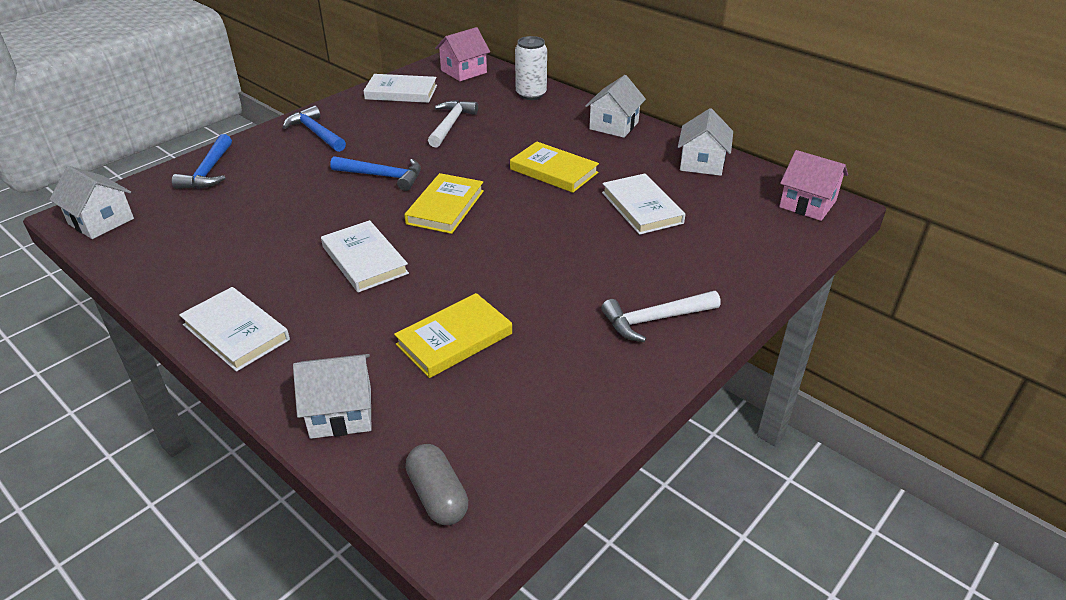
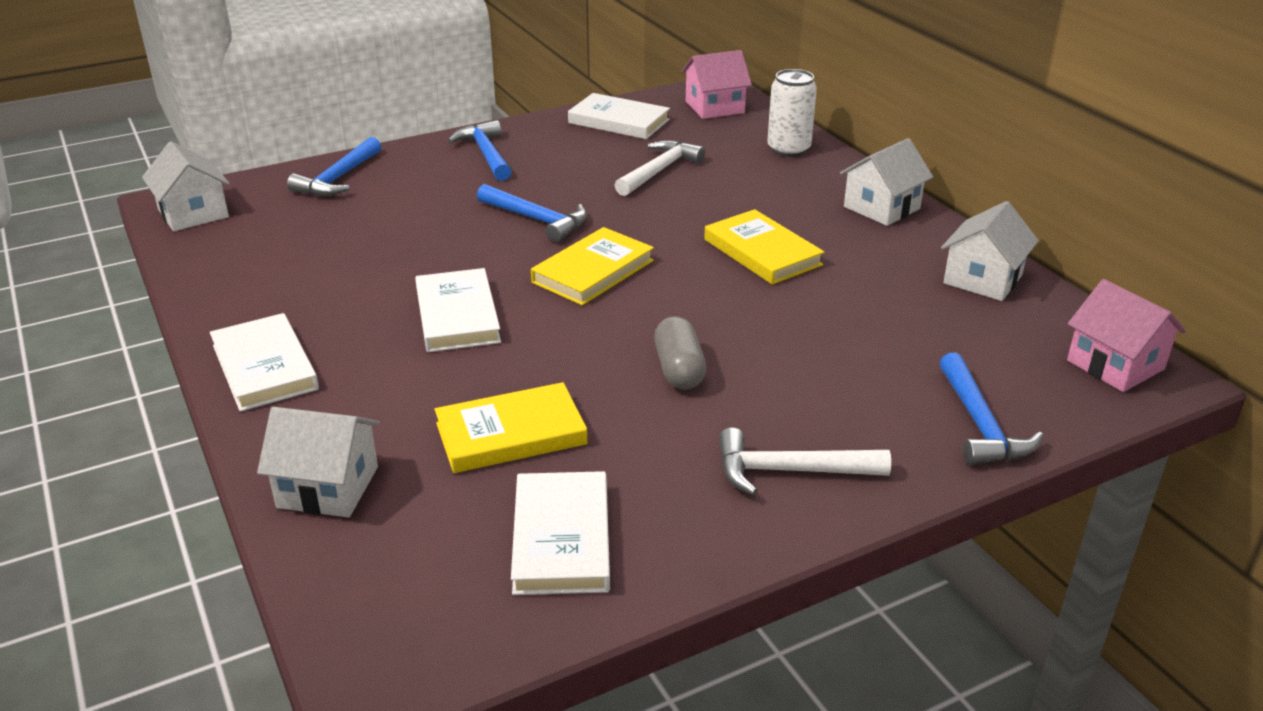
camera: 20 degrees right, 5 degrees down
(438, 496) = (382, 615): grey capsule -> grey capsule (679, 369)
(642, 207) = (858, 322): white book -> white book (562, 538)
(752, 260) = (980, 424): none -> blue hammer

